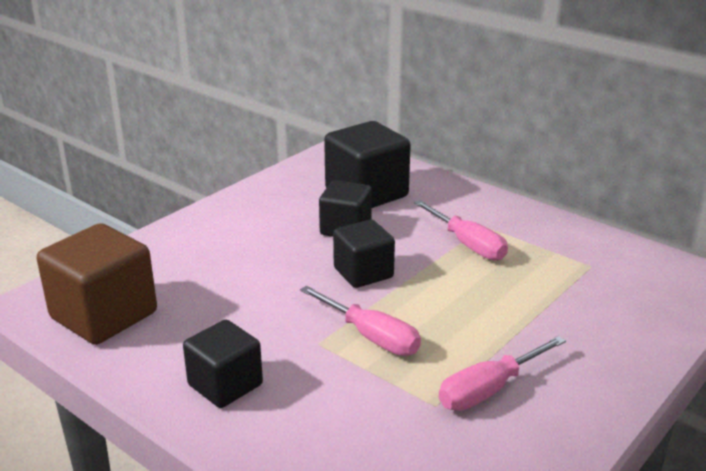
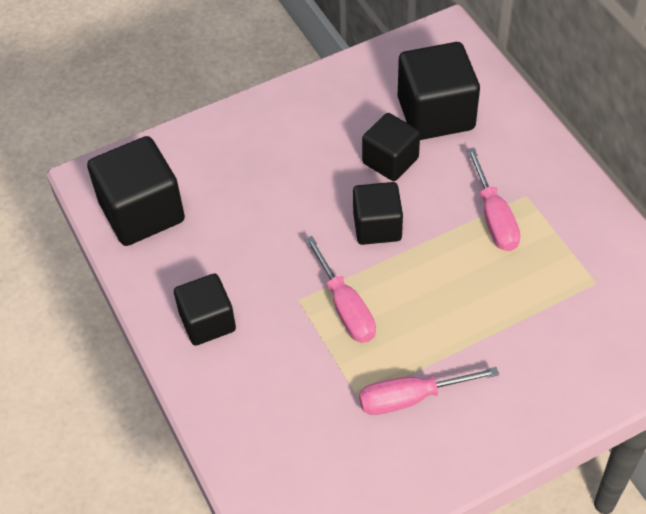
camera: 25 degrees right, 25 degrees up
(104, 315) = (142, 212): brown cube -> black cube

